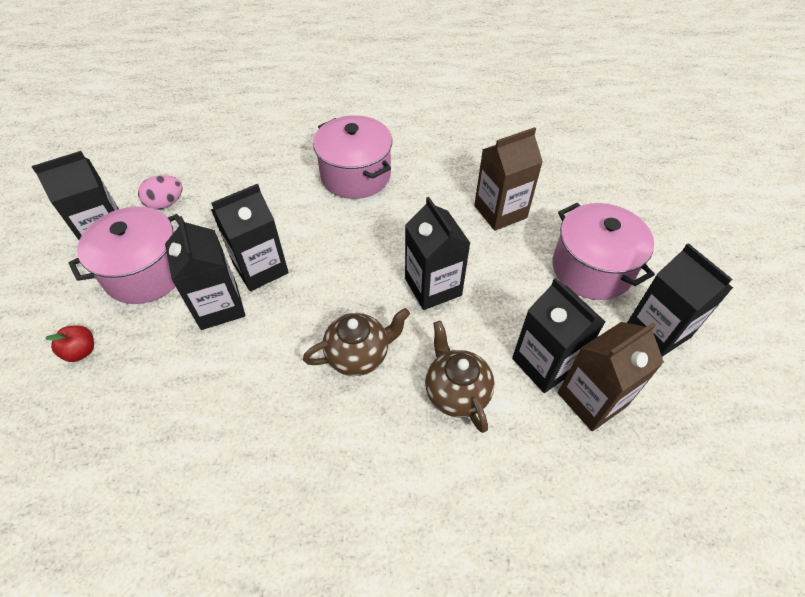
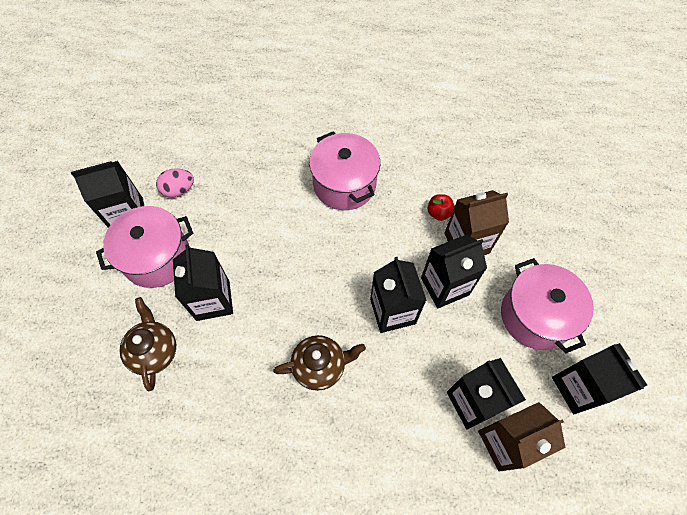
camera: 10 degrees right, 10 degrees up
(81, 351) = (102, 324): red apple -> red apple (439, 213)
(260, 268) = (250, 269): black carton -> black carton (444, 286)
(456, 392) = (394, 415): brown teapot -> brown teapot (155, 351)

